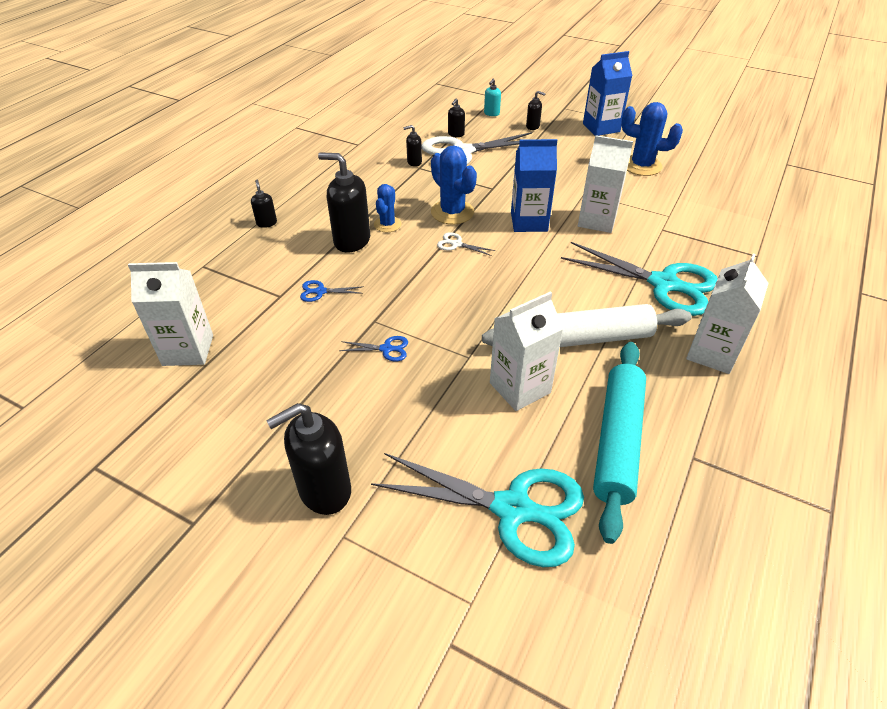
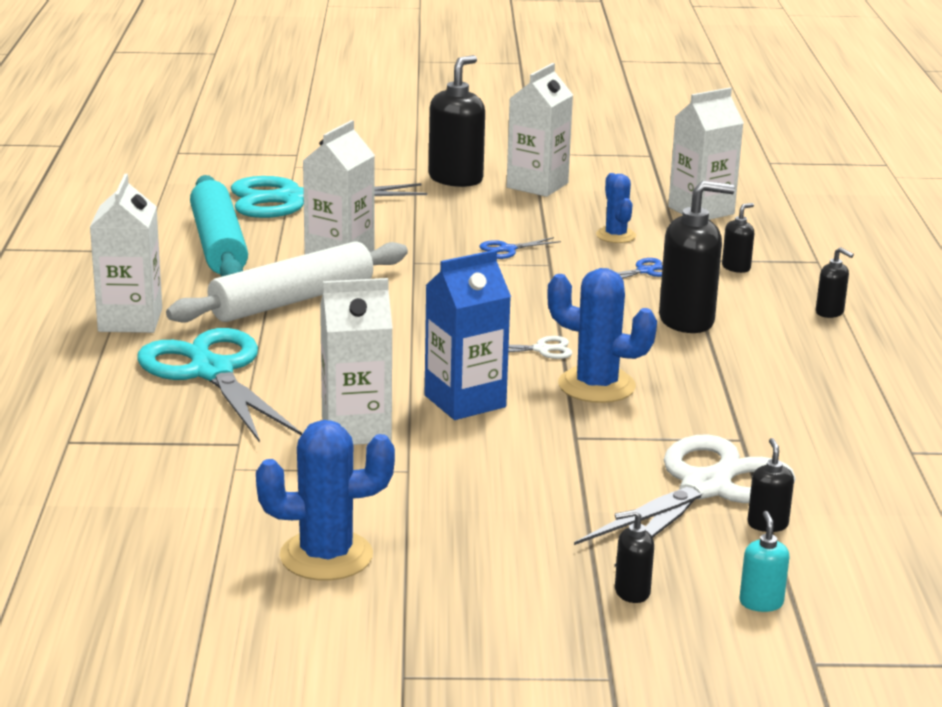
camera: 150 degrees right, 20 degrees down
(264, 445) = (537, 185): none -> white carton
(387, 224) = (668, 349): blue cactus -> blue cactus (616, 235)
(414, 162) = (763, 445): black soap dispenser -> black soap dispenser (736, 267)
(601, 128) = (473, 637): blue carton -> none
(664, 284) = (211, 372): turquoise scissors -> turquoise scissors turned 60 degrees clockwise

